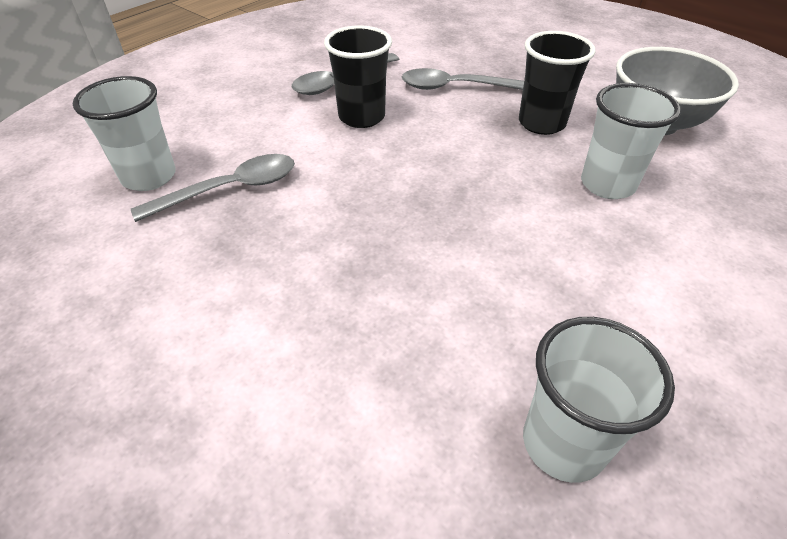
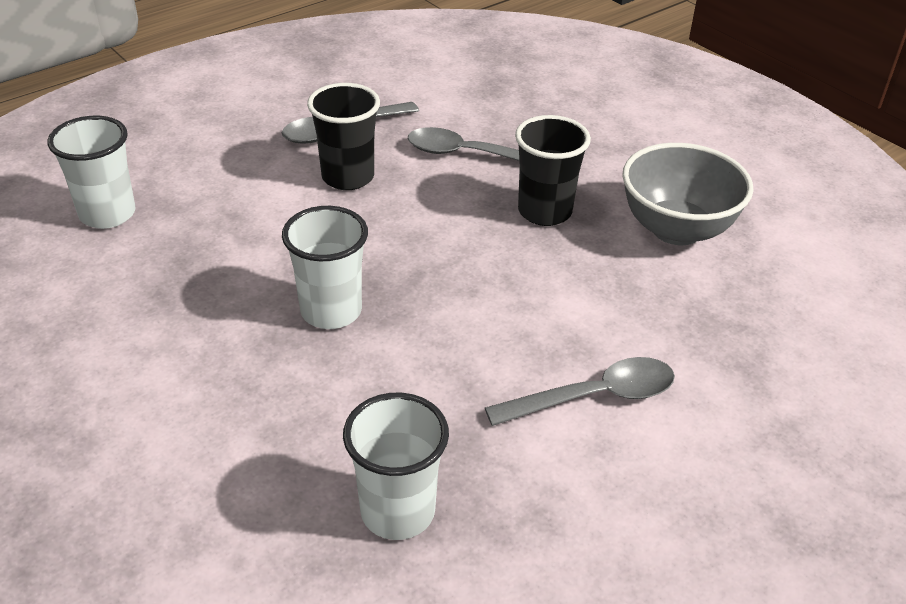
camera: 10 degrees right, 5 degrees down
(230, 189) = (183, 239): grey spoon -> grey spoon (594, 397)
(607, 184) = (577, 291): white cup -> white cup (331, 311)

